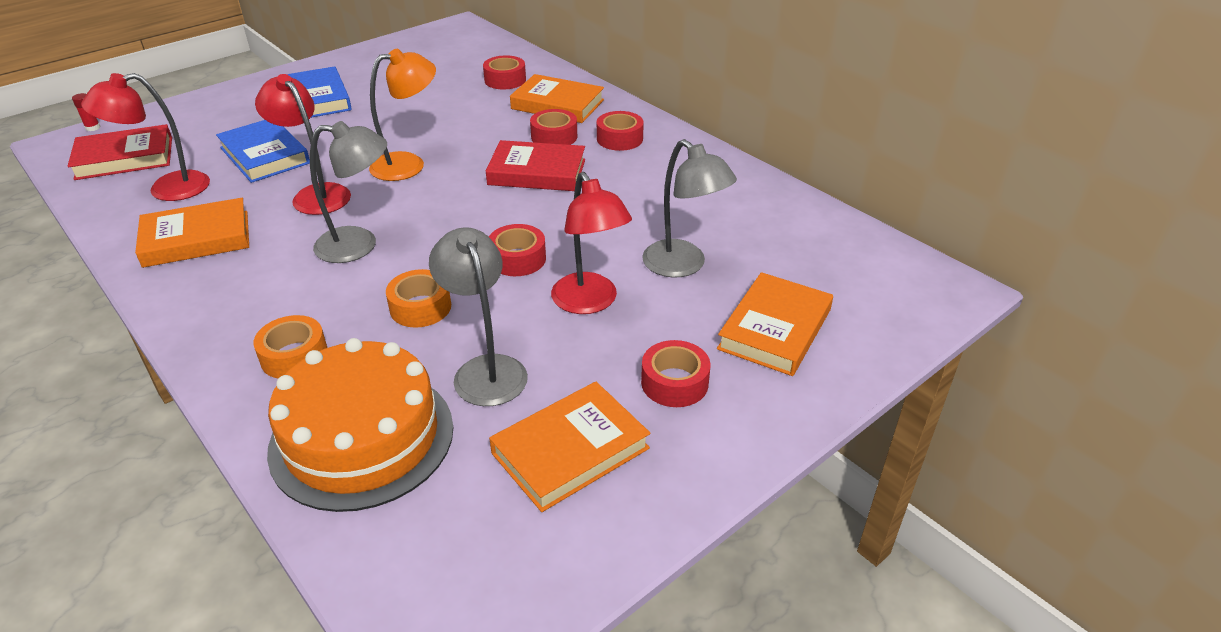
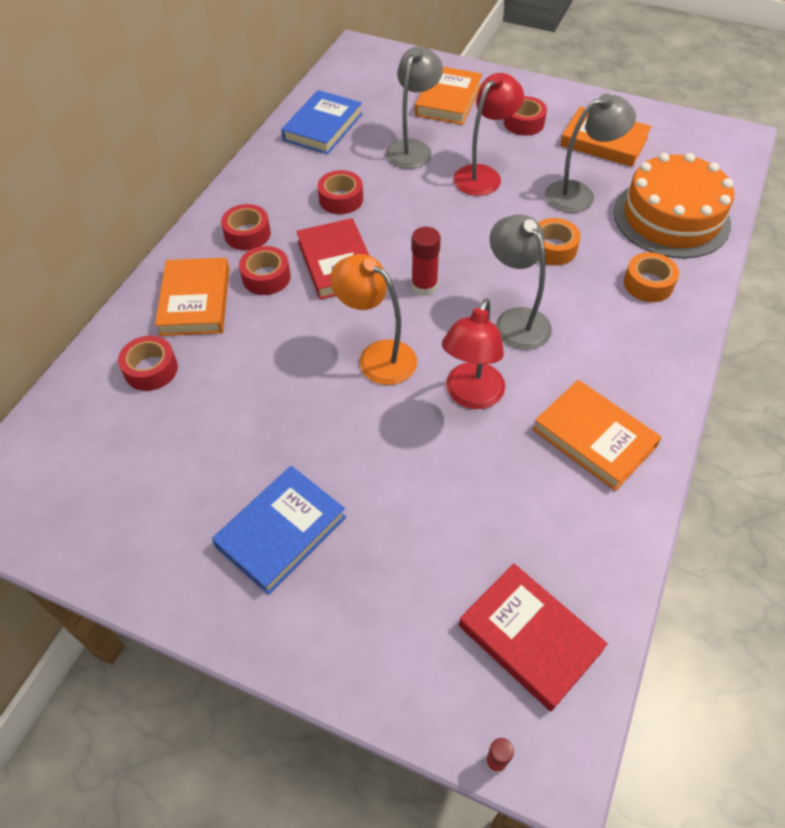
camera: 115 degrees left, 15 degrees up
(167, 189) = (549, 532): red lamp -> none
(265, 155) = (434, 490): blue book -> blue book (323, 127)
(459, 208) = (424, 286): none -> red glue stick
(485, 369) = (579, 194): grey lamp -> grey lamp turned 150 degrees counterclockwise
(517, 259) = (464, 225): red tape -> red tape (341, 199)
(774, 329) = (448, 100): orange book -> orange book turned 75 degrees counterclockwise

